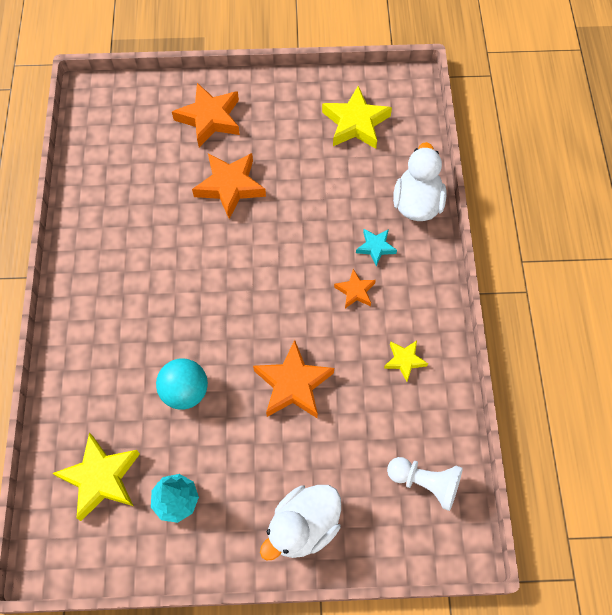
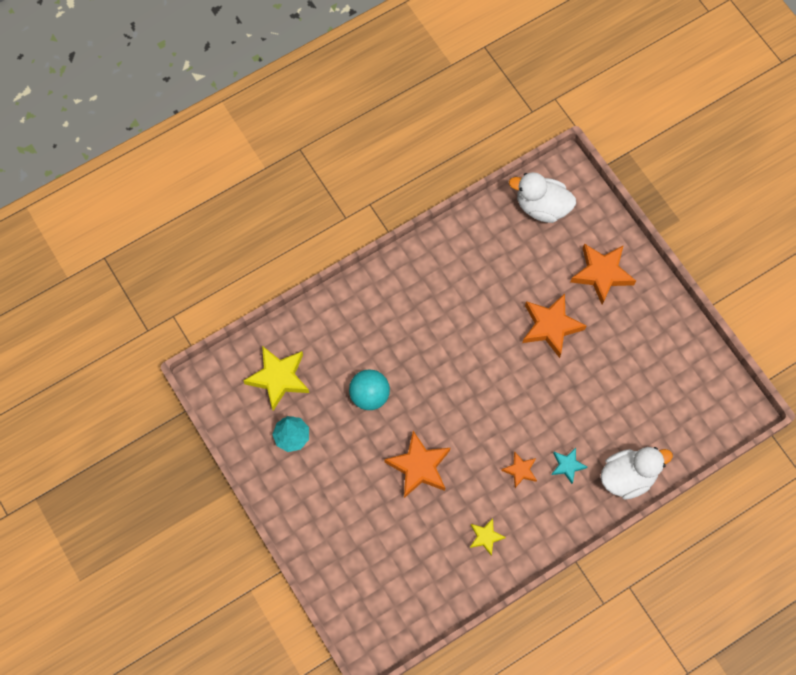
camera: 60 degrees right, 5 degrees up
(303, 526) = (322, 531): white duck -> white duck (542, 207)
(355, 123) = (673, 388): yellow star -> none
(425, 483) = (401, 600): white pawn -> none

